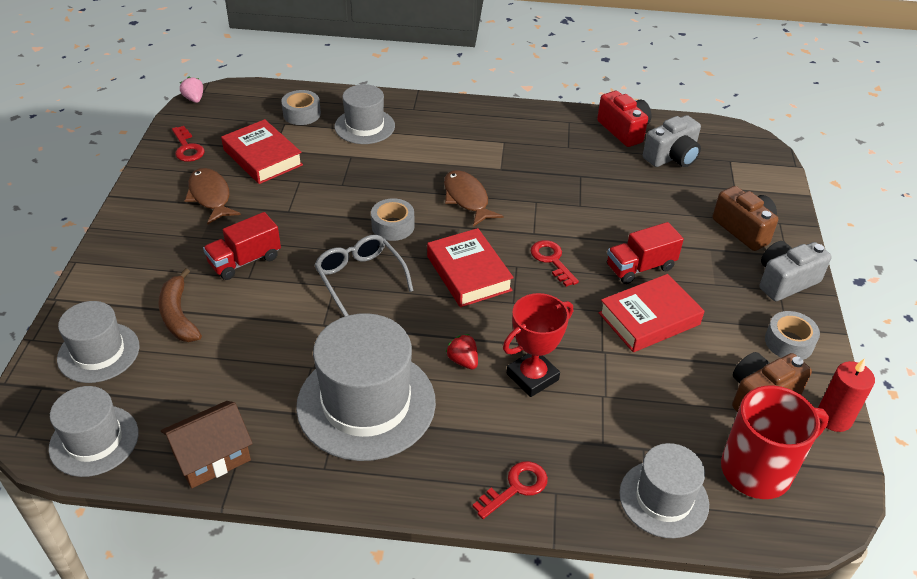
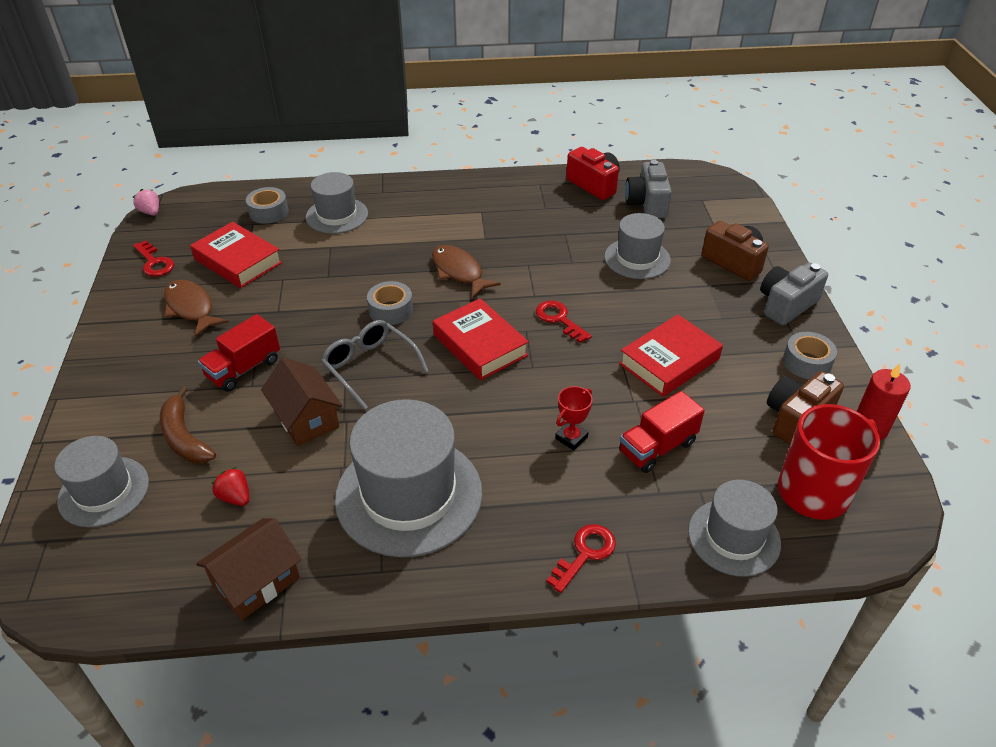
camera: 10 degrees left, 0 degrees up
(94, 440) = (119, 588): grey hat -> grey hat (637, 258)
(290, 317) = (306, 418): none -> brown house
(463, 361) = (497, 433): red strawberry -> red strawberry (235, 497)
(532, 377) = (571, 438): red trophy -> red trophy, size x0.61
(640, 267) = (646, 313): red truck -> red truck (657, 447)
(672, 157) = (647, 204): grey camera -> grey camera turned 135 degrees clockwise

